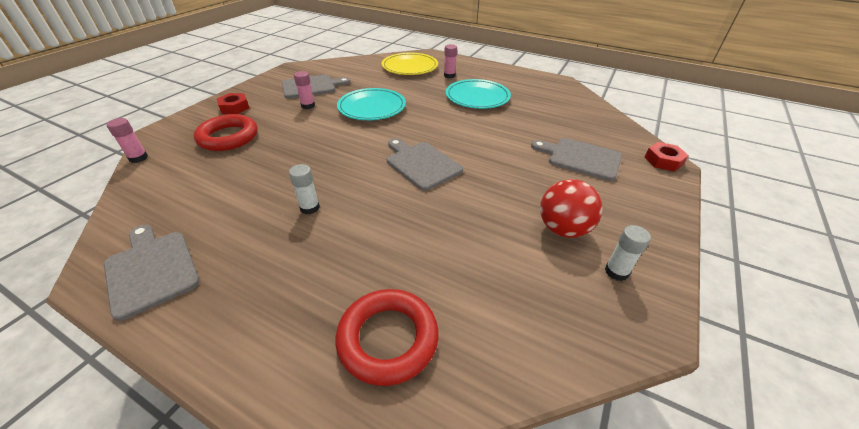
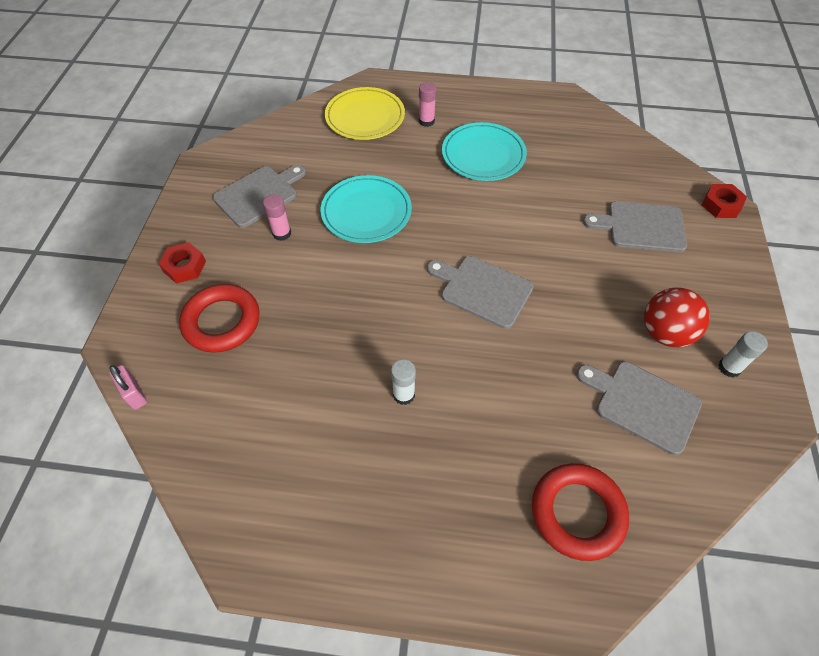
camera: 20 degrees left, 15 degrees up
(138, 158) = (134, 394): pink glue stick -> pink padlock
(151, 269) = (299, 533): grey cutting board -> grey cutting board (642, 404)

